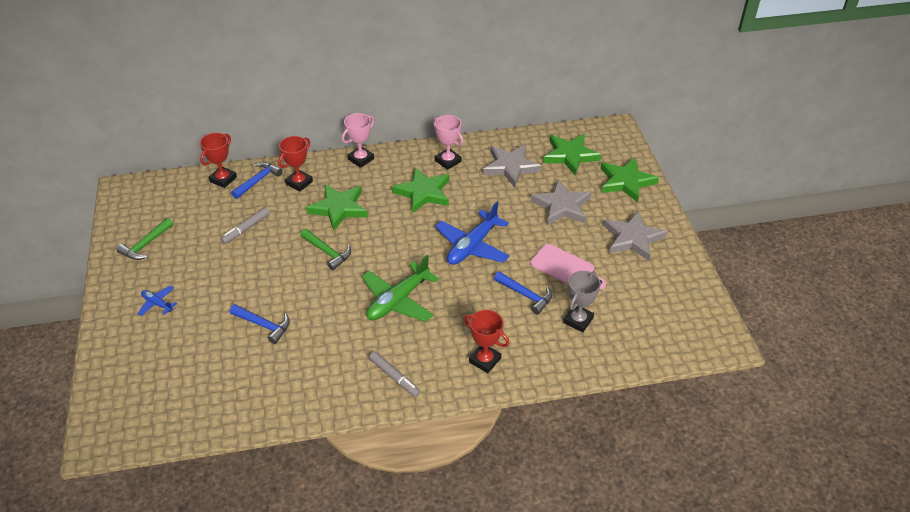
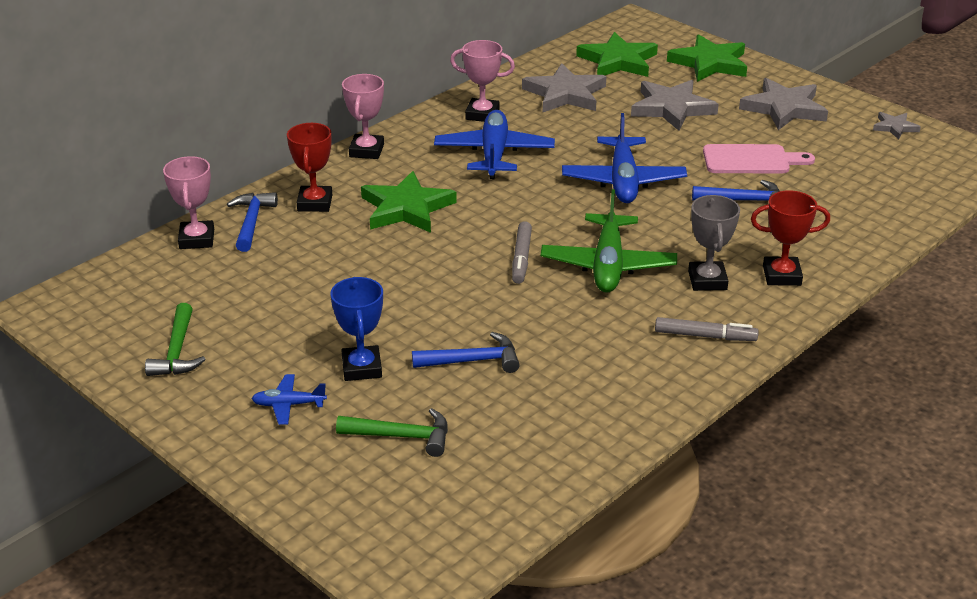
camera: 35 degrees left, 10 degrees down
(210, 300) = (362, 368): none -> blue trophy
(223, 179) = (197, 239): red trophy -> pink trophy
(246, 228) = (306, 276): grey marker -> grey marker (521, 258)
(327, 252) = (453, 256): green hammer -> green hammer (402, 436)
(423, 192) = (494, 154): green star -> blue plane
(578, 320) = (827, 199): grey trophy -> grey trophy (707, 280)
(689, 287) = (895, 127): none -> grey star

